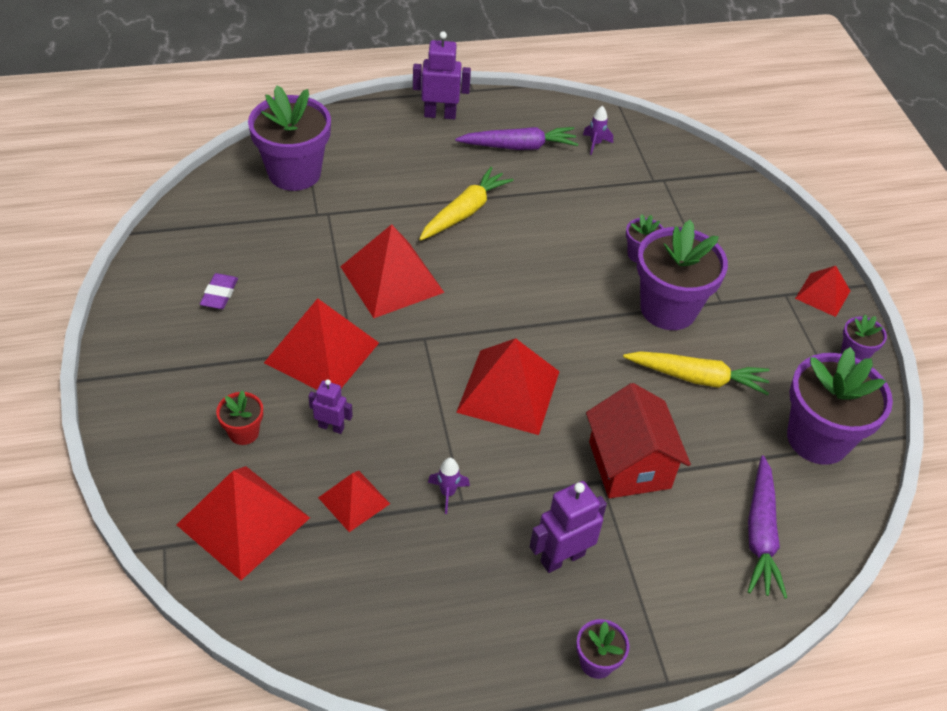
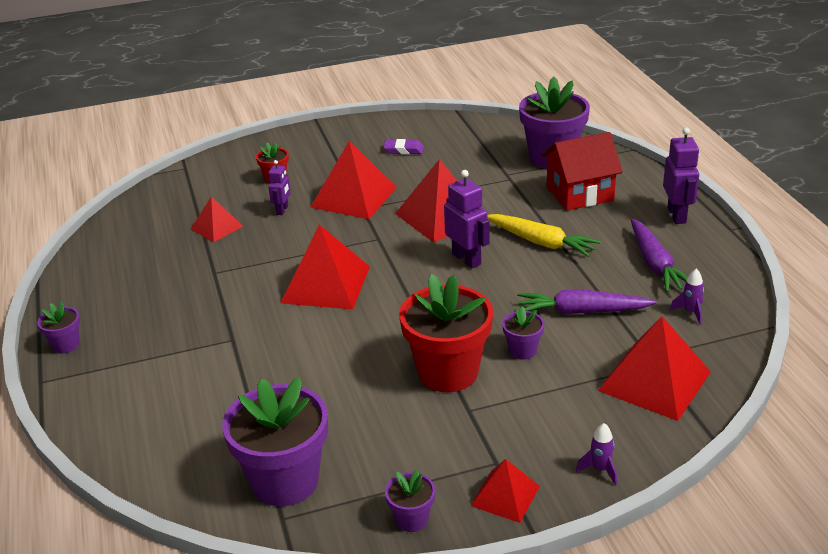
camera: 90 degrees right, 15 degrees down
(243, 521) = (202, 190): red pyramid -> red pyramid (654, 381)
(447, 493) = (222, 265): purple rocket -> purple rocket (600, 470)
(562, 557) = (159, 323): purple robot -> purple robot (467, 259)
(629, 465) = (249, 354): red house -> red house (580, 193)
(668, 309) = (448, 372): purple flower pot -> red flower pot
(697, 378) = (356, 394): yellow carrot -> none
(760, 534) = (171, 436): purple carrot -> purple carrot (581, 311)

